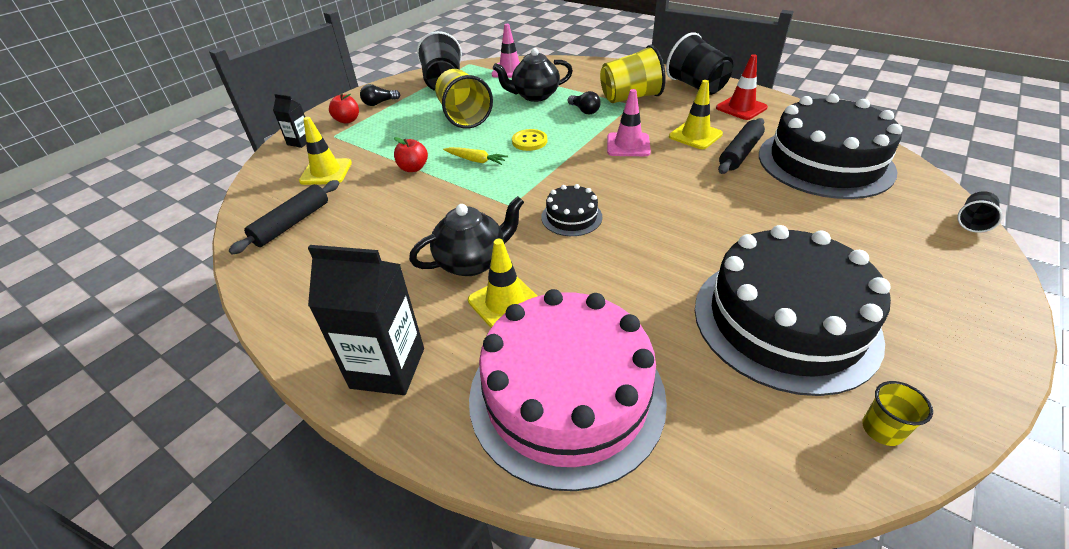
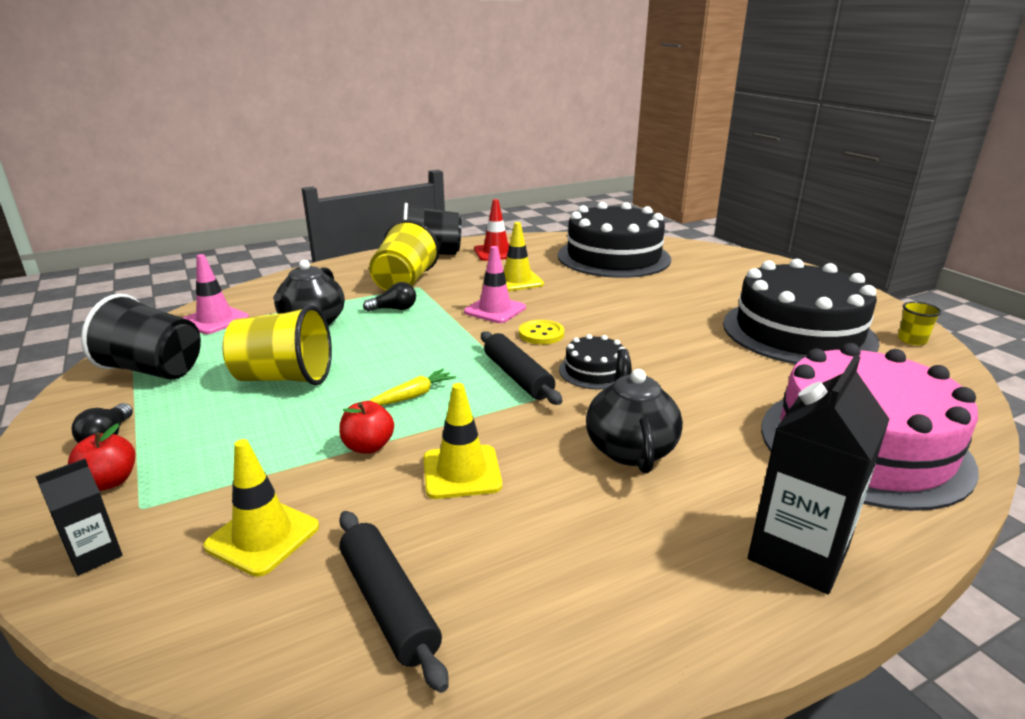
camera: 65 degrees left, 15 degrees down
(505, 303) = (716, 445): yellow traffic cone -> yellow traffic cone (461, 472)
(529, 141) = (415, 353): yellow button -> yellow button (541, 334)
(740, 153) = (567, 276): black rolling pin -> black rolling pin (517, 377)
(972, 222) = (722, 249): black cup -> none

